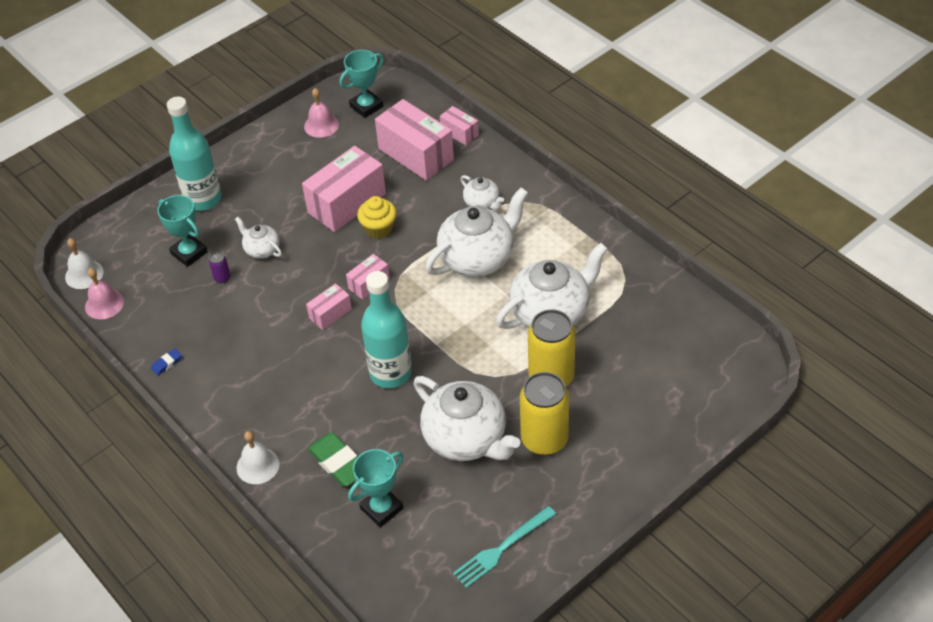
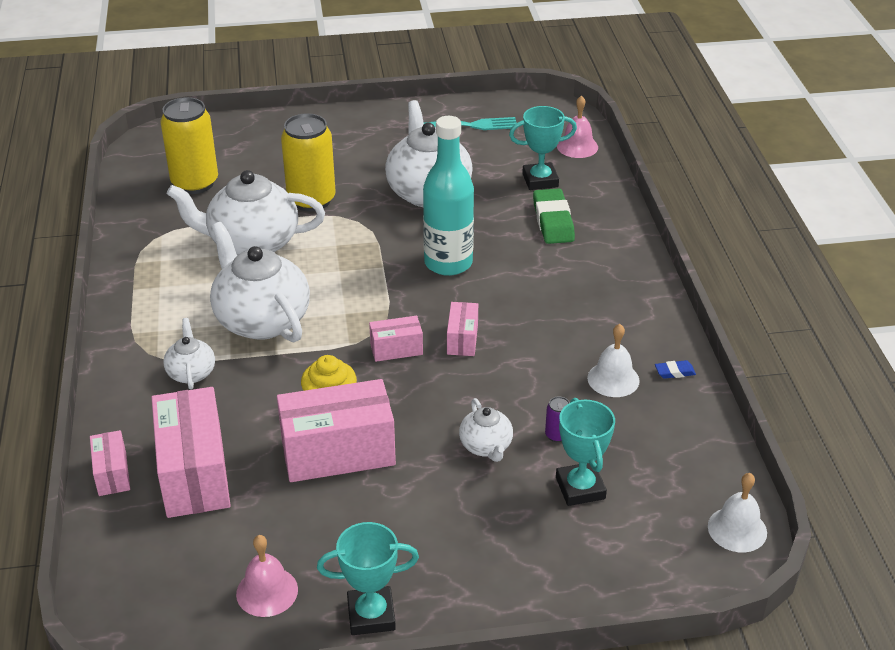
camera: 150 degrees left, 10 degrees down
(104, 304) = (723, 475): pink bell -> pink bell (577, 146)
(203, 199) = (517, 558): turquoise bottle -> none
(258, 465) = (628, 248): white bell -> white bell (613, 379)
(330, 313) = (462, 339): pink box -> pink box turned 75 degrees counterclockwise
(366, 106) = (178, 587): turquoise trophy -> turquoise trophy (371, 615)
(478, 258) = (261, 320): white teapot -> white teapot turned 60 degrees clockwise
(544, 439) = (366, 166): yellow can -> yellow can (195, 183)

